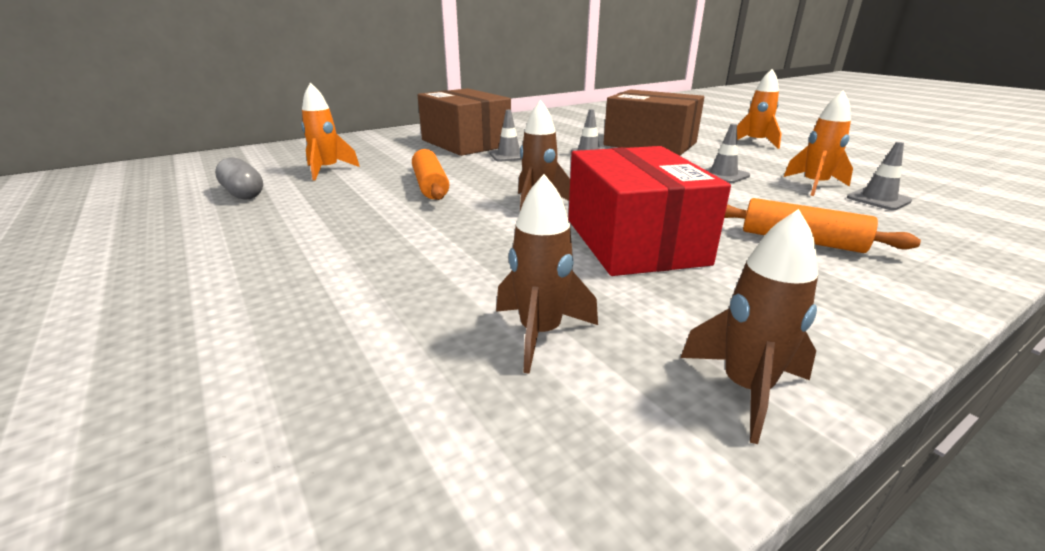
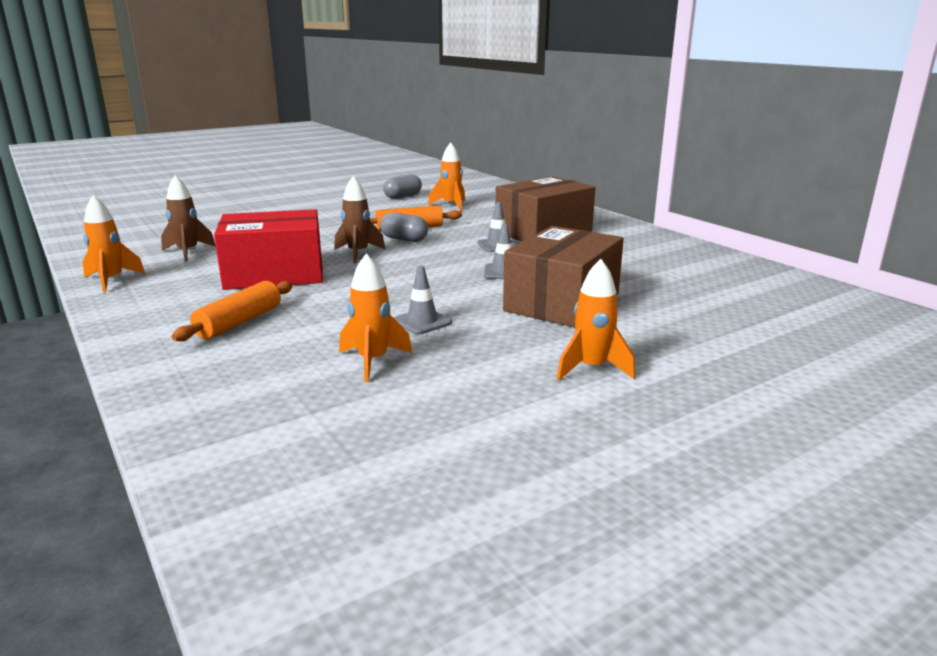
camera: 90 degrees right, 5 degrees down
(479, 186) = (404, 239): none -> grey capsule
(746, 389) = (111, 280): brown rocket -> orange rocket
(878, 199) = (313, 385): grey traffic cone -> none

